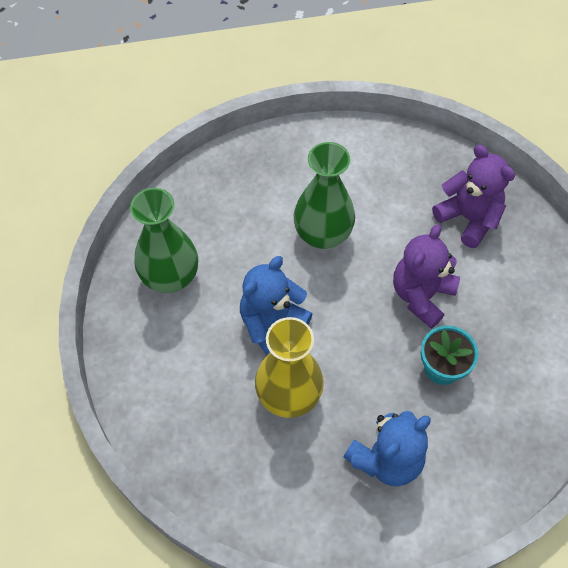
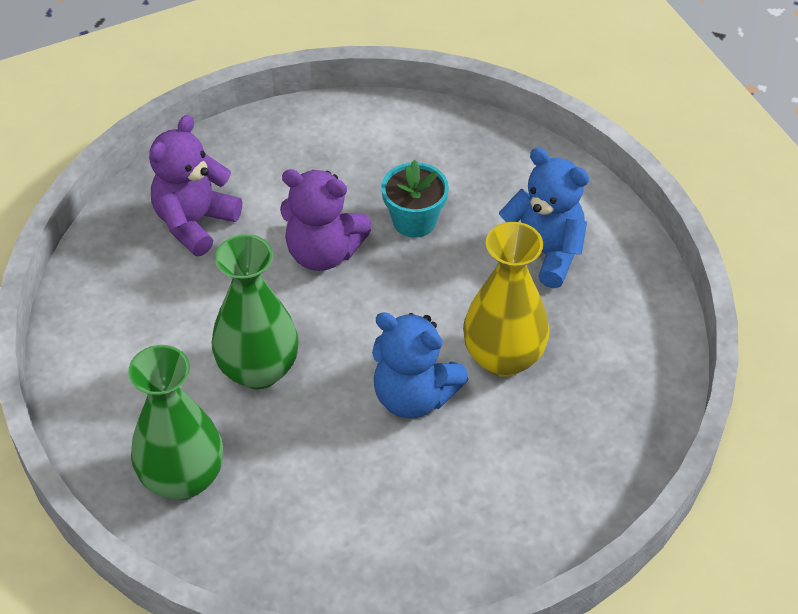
camera: 105 degrees left, 10 degrees down
(170, 277) = (378, 535): green vase -> green vase (183, 478)

